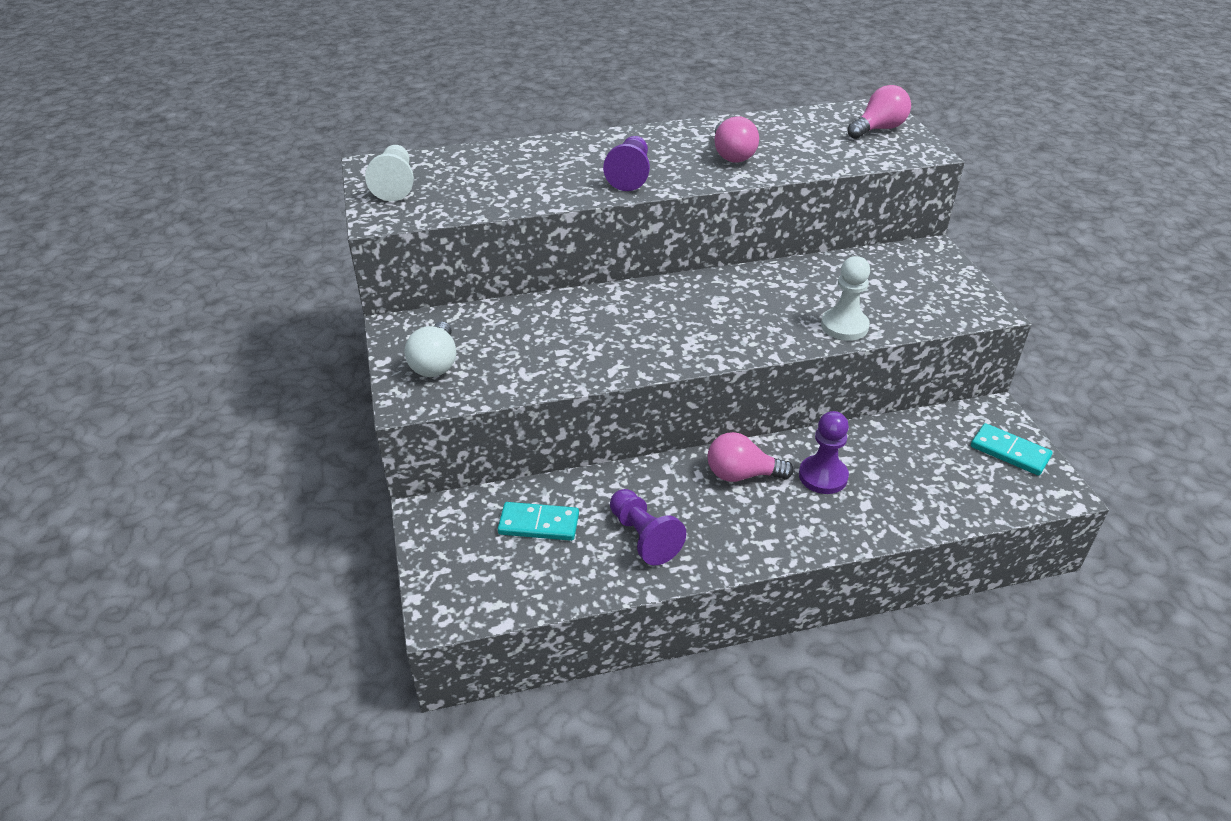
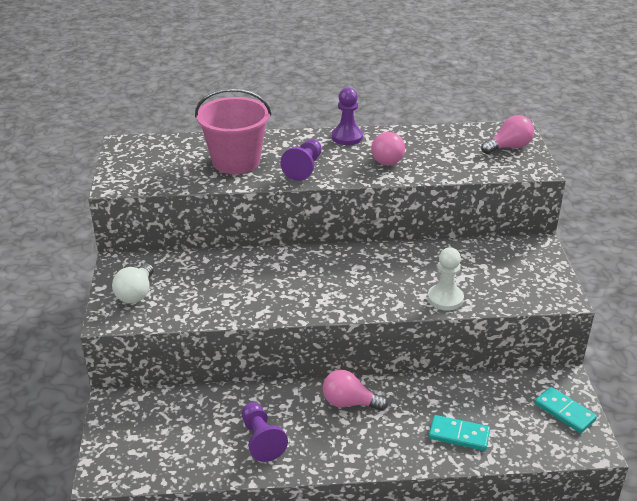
camera: 10 degrees right, 5 degrees down
(395, 185) = (134, 160): white pawn -> none
(536, 175) = (236, 161): none -> pink bucket
(539, 524) = (189, 420): turquoise domino -> turquoise domino (459, 435)
(823, 476) = (410, 412): purple pawn -> purple pawn (347, 137)

